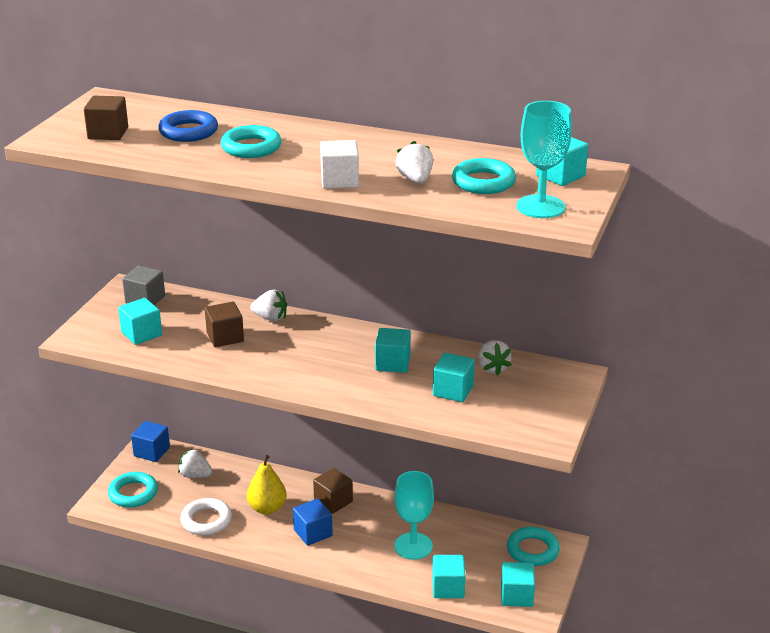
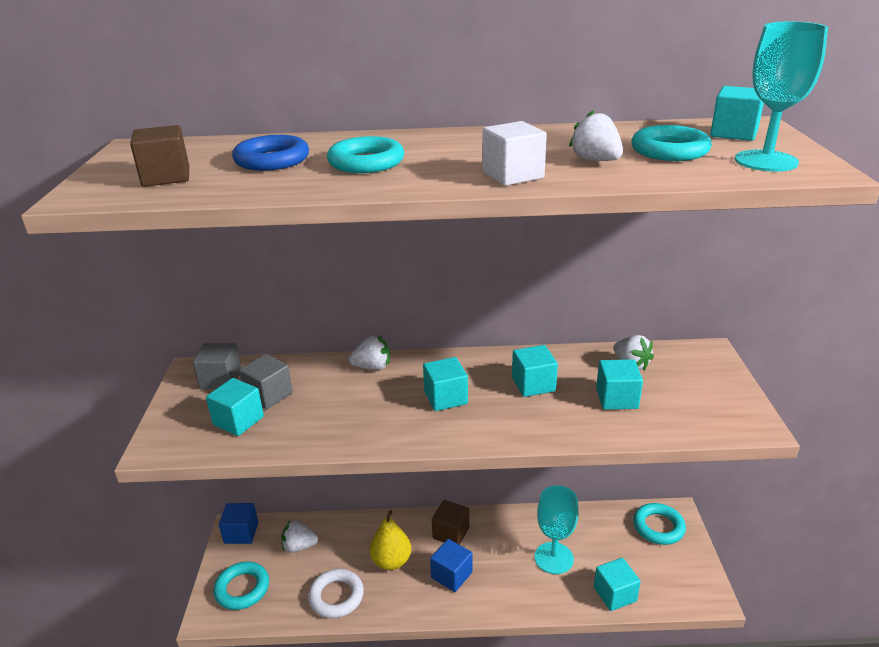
camera: 20 degrees left, 0 degrees up
(175, 320) = (268, 395): none -> grey cube
(225, 337) = (337, 400): brown cube -> none
(516, 595) = (679, 581): turquoise cube -> turquoise cube (445, 398)

